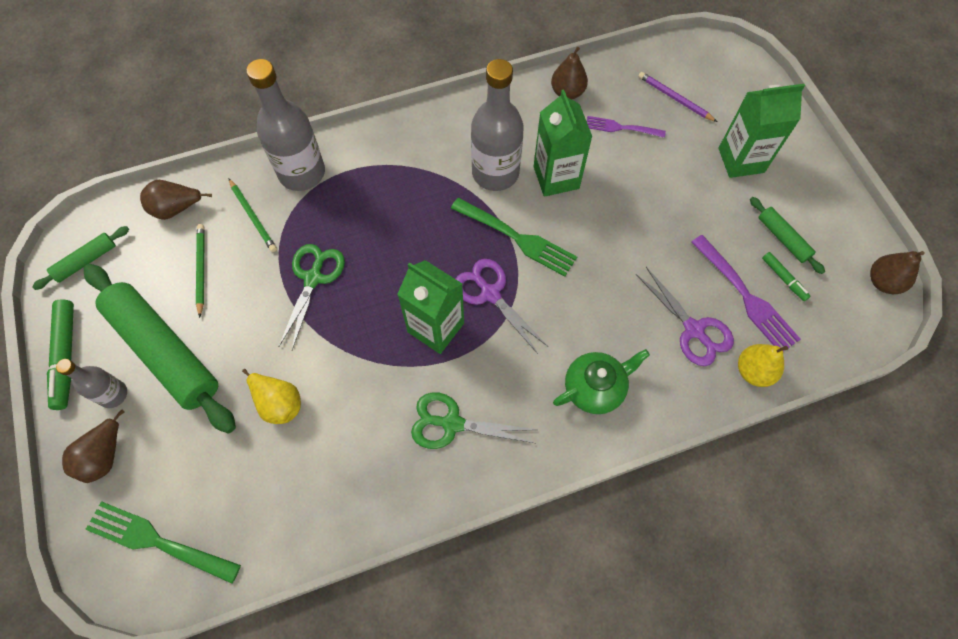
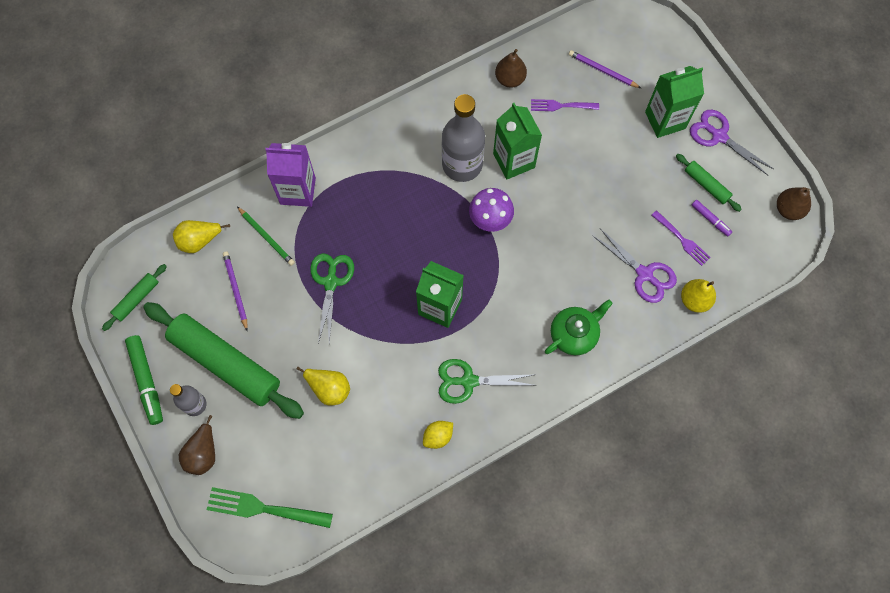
camera: 10 degrees left, 5 degrees up
(177, 209) = (199, 240): brown pear -> yellow pear
(201, 269) = (235, 290): green pencil -> purple pencil
(302, 173) = (298, 191): grey bottle -> purple carton
(399, 487) = (438, 436): none -> yellow lemon
(490, 294) = (478, 271): purple scissors -> purple scissors (719, 136)
(516, 238) = (490, 220): green fork -> purple mushroom
(745, 296) = (681, 239): purple fork -> purple fork, size x0.62
(783, 278) = (710, 219): green marker -> purple marker

